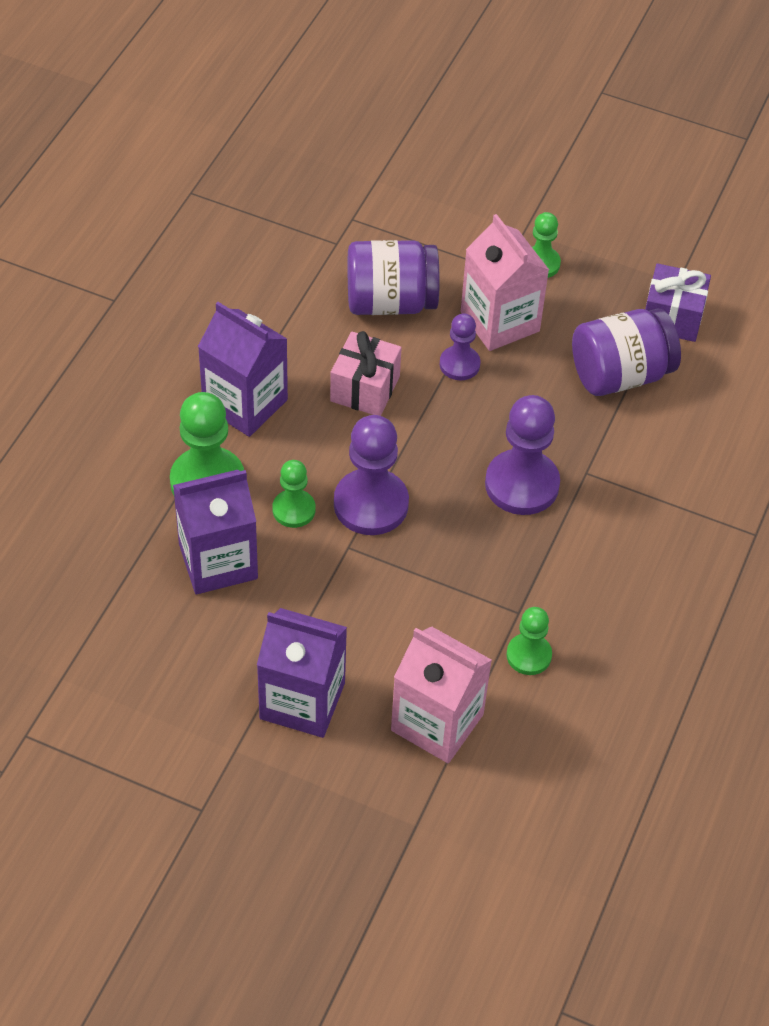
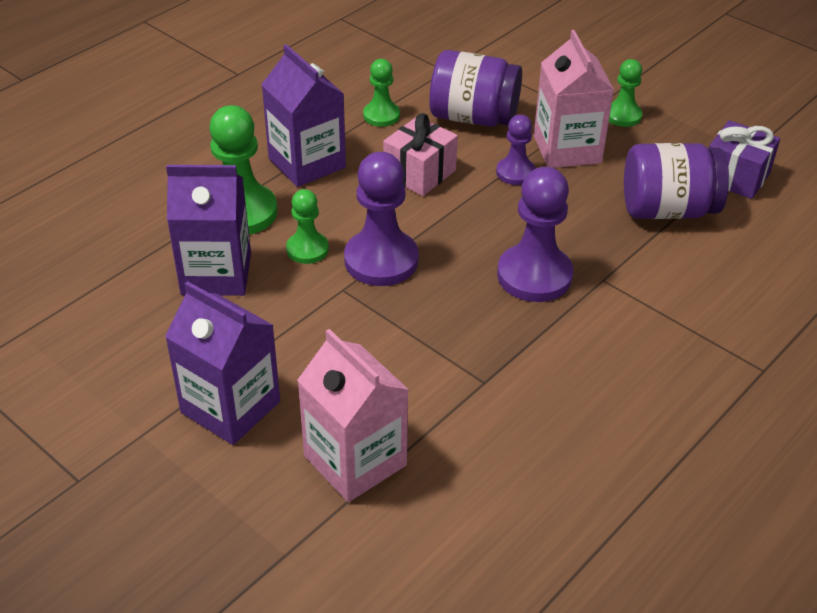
camera: 20 degrees right, 10 degrees down
(529, 655) = (478, 423): green pawn -> green pawn (381, 115)

